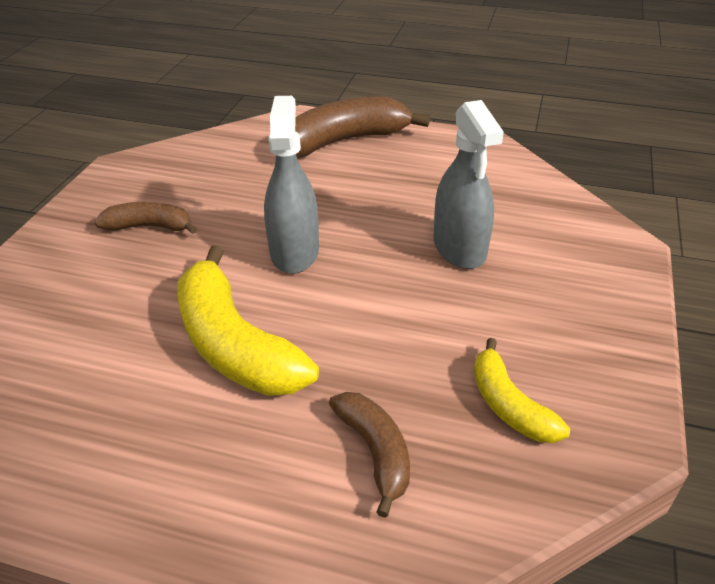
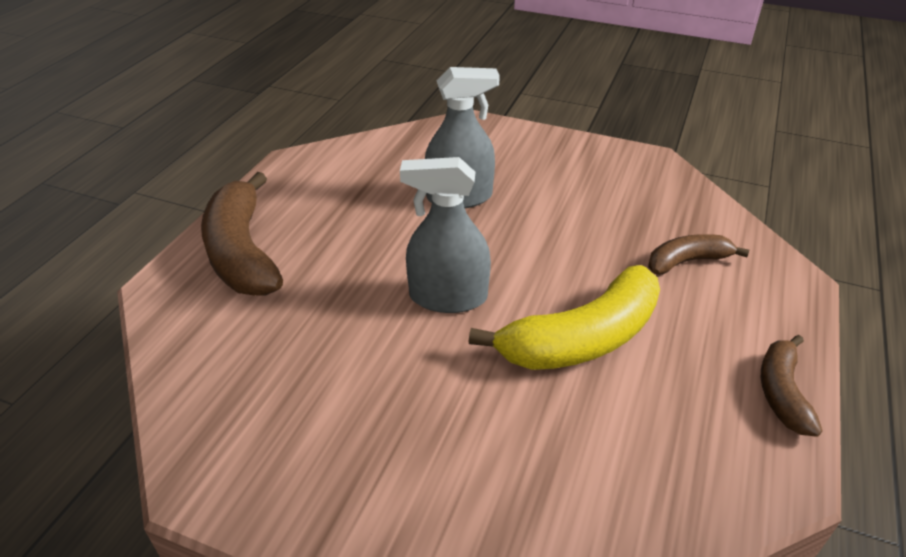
camera: 85 degrees left, 0 degrees up
(149, 227) = (374, 425): brown banana -> brown banana (781, 392)
(509, 405) = (635, 198): yellow banana -> none

